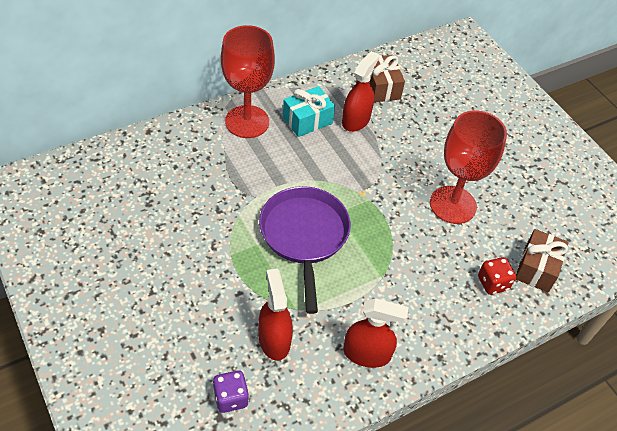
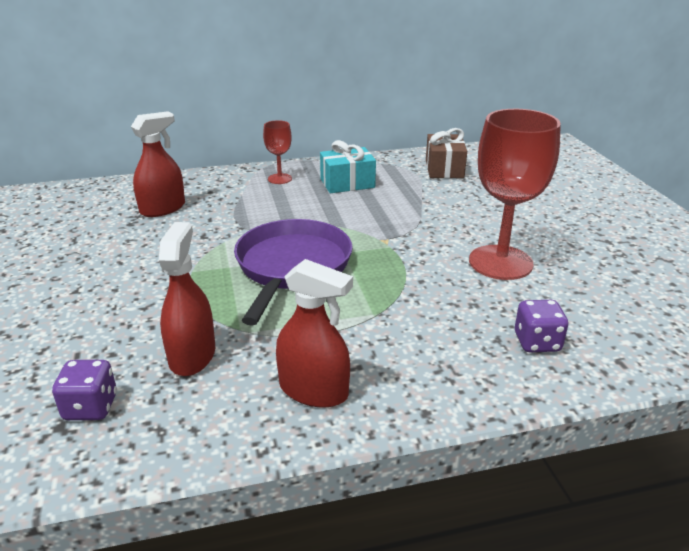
camera: 20 degrees right, 20 degrees down
(247, 122) = (279, 179): red goblet -> red goblet, size x0.48
(356, 120) = (403, 188): red spray bottle -> red spray bottle (163, 208)
(493, 283) = (537, 342): red dice -> purple dice
(537, 268) = (611, 336): brown gift -> none

